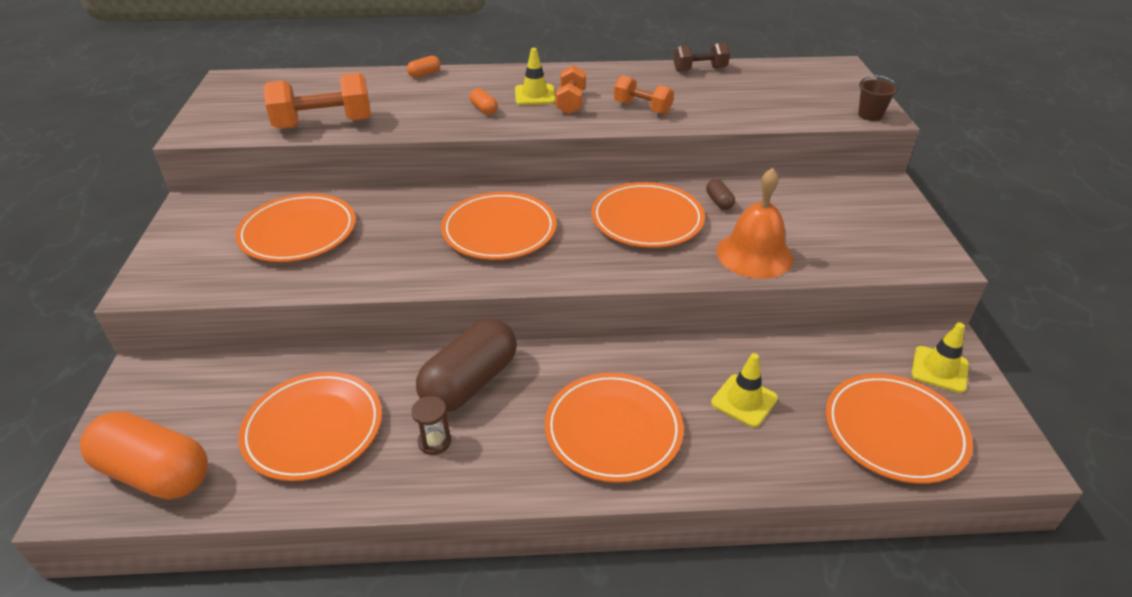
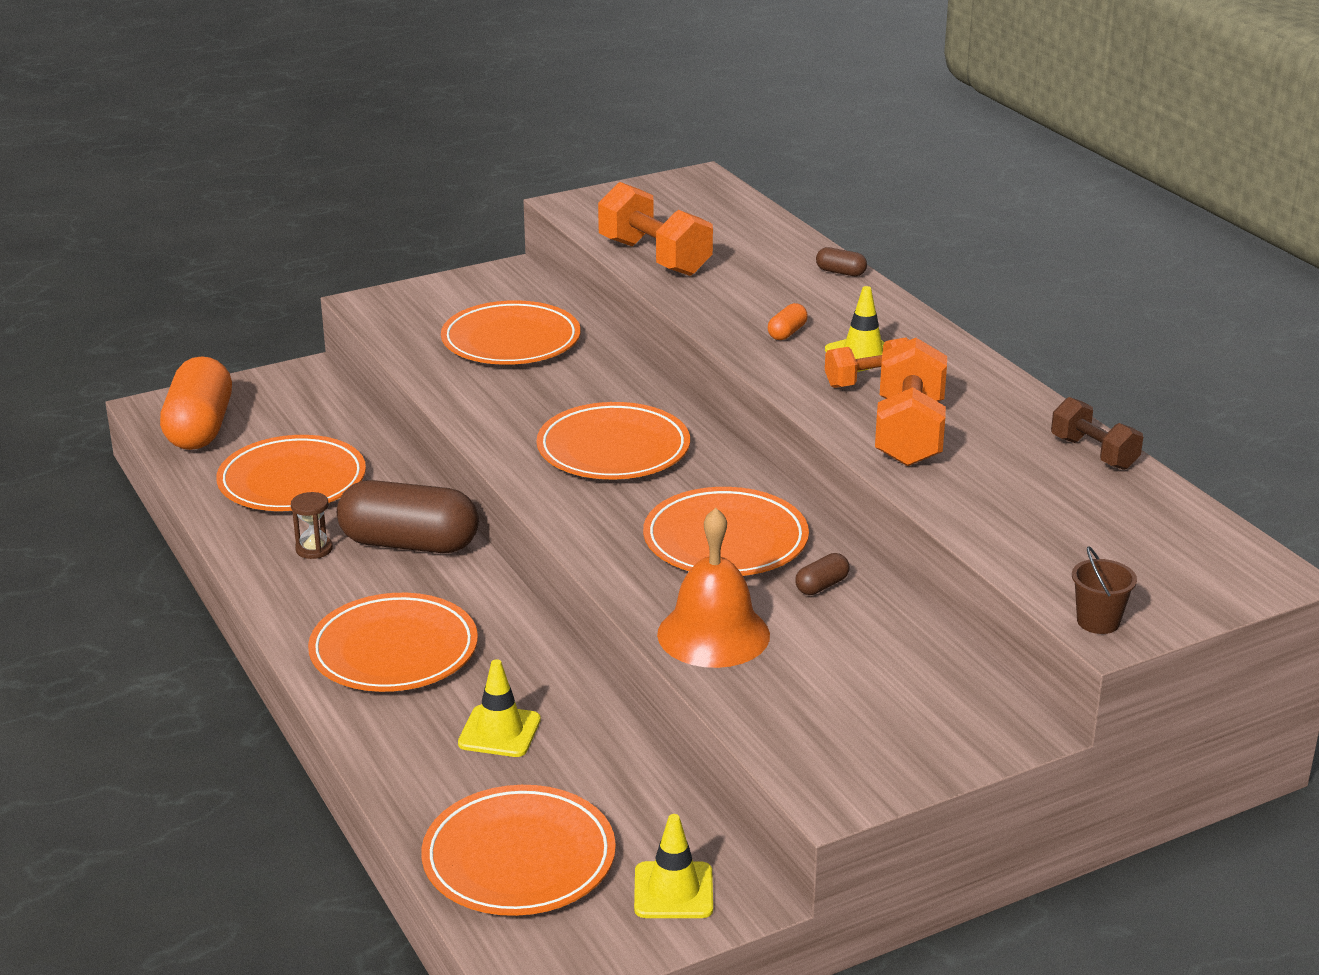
camera: 65 degrees right, 10 degrees down
(424, 74) = (840, 272): orange capsule -> brown capsule
(642, 108) = (909, 433): orange dumbbell -> orange dumbbell, size x1.64

